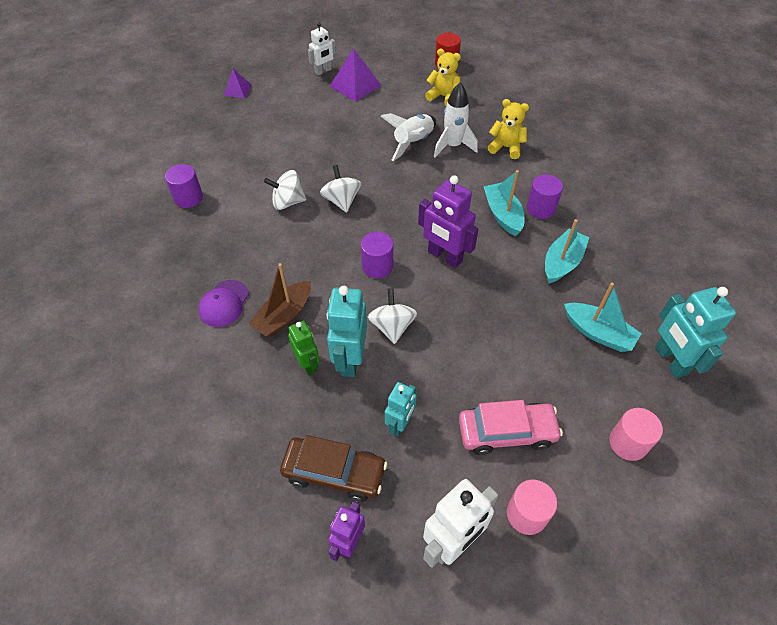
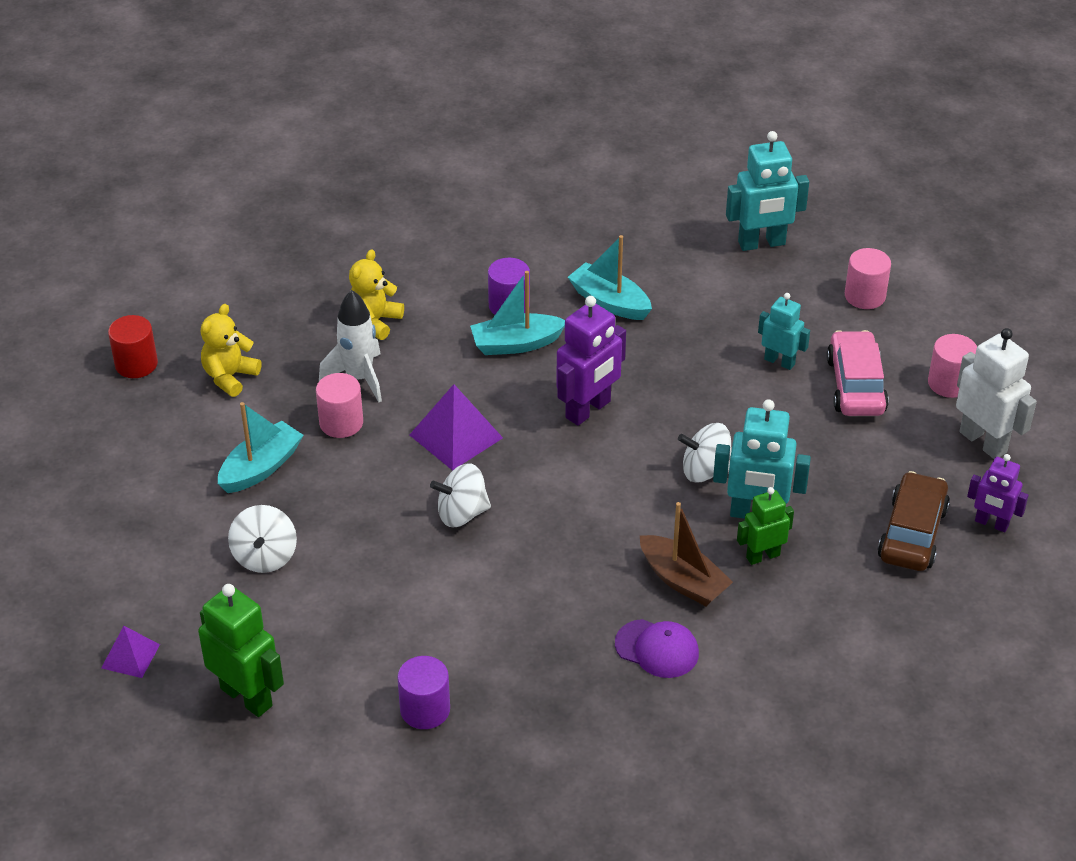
camera: 85 degrees left, 10 degrees down
(206, 131) = (247, 697): none -> green robot
(288, 202) = (455, 578): white spinning top -> white spinning top (265, 556)
(323, 71) = (107, 529): white robot -> none
(355, 85) = (166, 486): purple pyramid -> purple pyramid (456, 436)
(377, 266) = (600, 479): purple cylinder -> none
(400, 424) = (847, 473): turquoise robot -> turquoise robot (779, 361)
(413, 143) = (341, 423): white rocket -> pink cylinder
(598, 333) = (722, 291): turquoise boat -> turquoise boat (261, 467)

